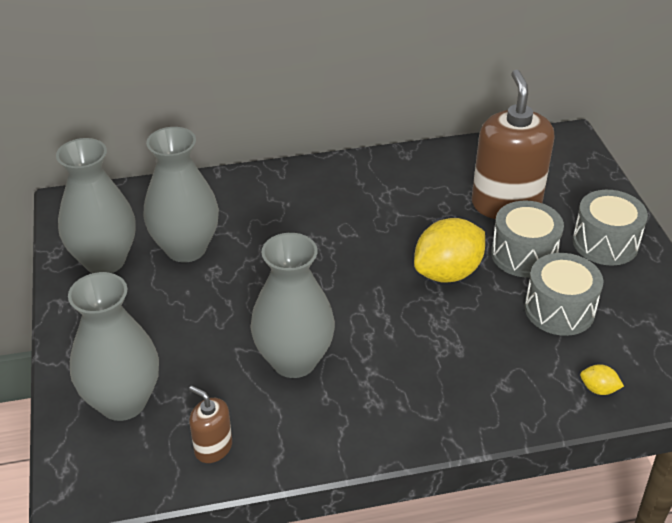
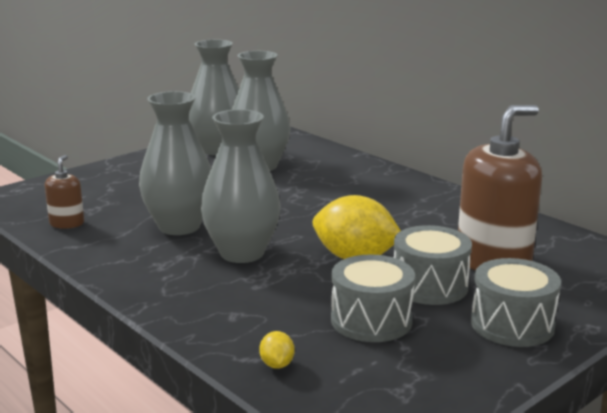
camera: 60 degrees right, 20 degrees down
(123, 402) = (89, 188): grey vase -> grey vase (242, 253)

